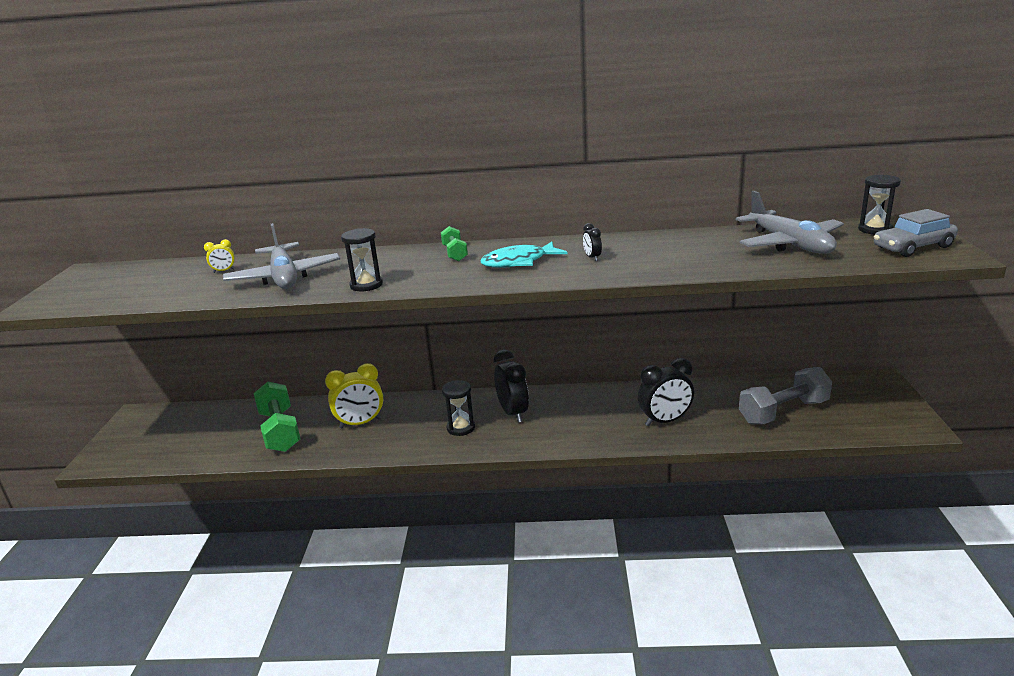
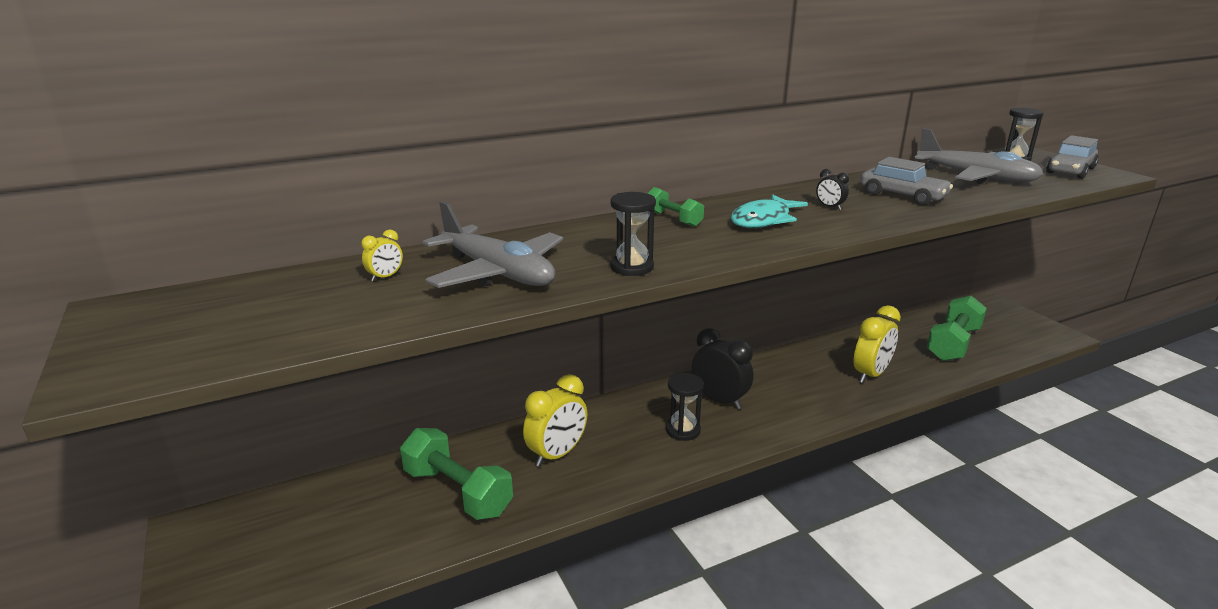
camera: 30 degrees left, 0 degrees up
(665, 421) = (871, 375): black clock -> yellow clock
(677, 254) = (902, 196): none -> grey car
(783, 412) = (953, 344): grey dumbbell -> green dumbbell

